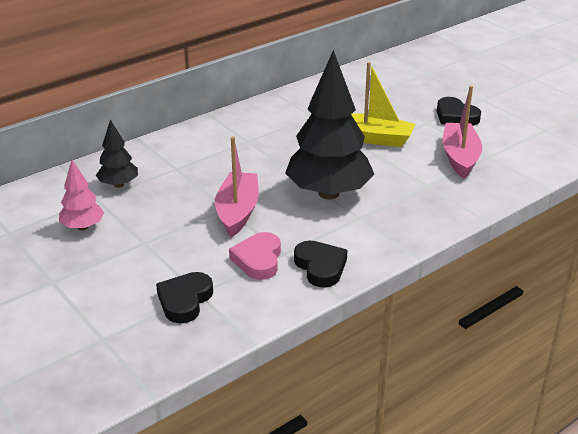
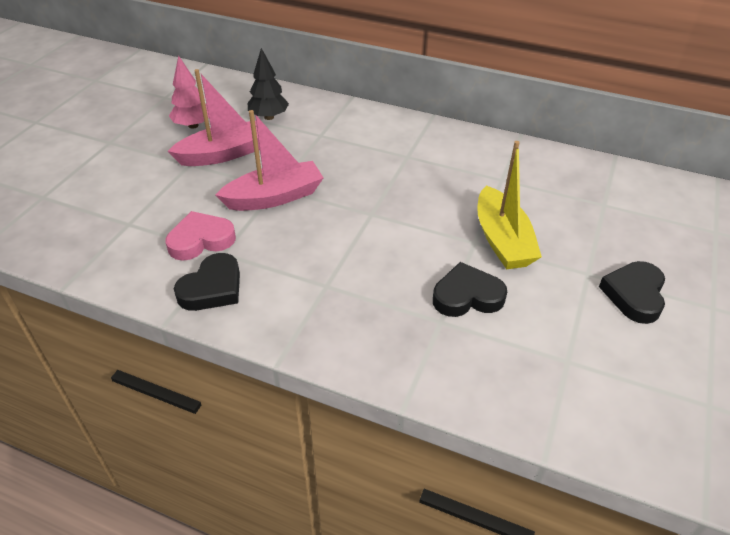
camera: 60 degrees right, 10 degrees up
(185, 300) = (113, 219): black heart -> black heart (467, 296)
(328, 193) = (355, 245): black tree -> none
(460, 157) = (534, 331): pink boat -> pink boat (224, 154)

